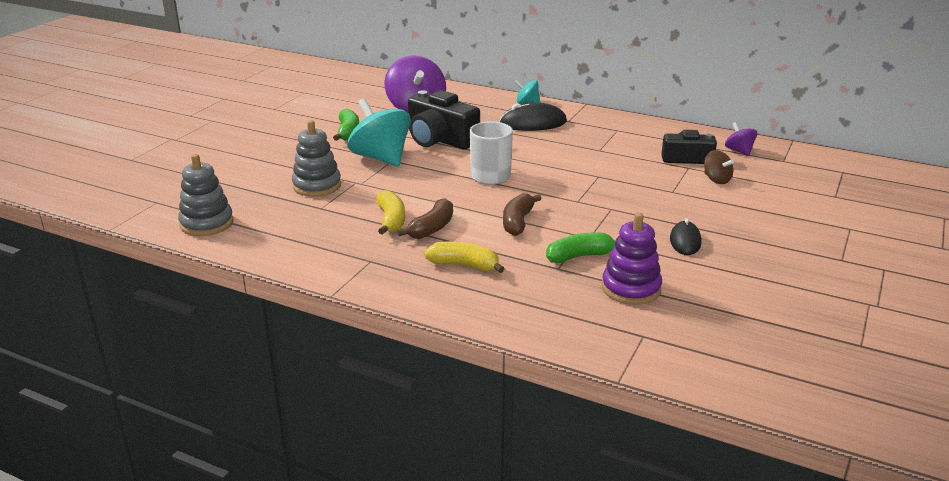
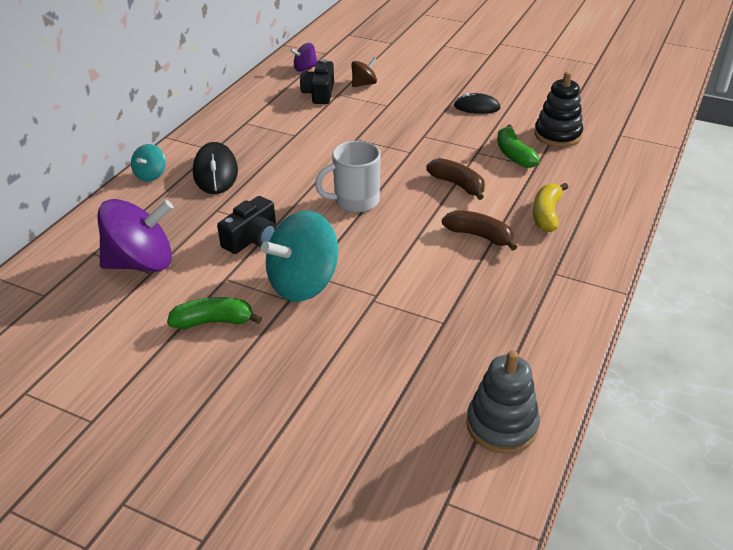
camera: 90 degrees left, 10 degrees up
(317, 186) = (385, 333): grey stacking toy -> none
(391, 220) = (467, 264): yellow banana -> none
(440, 139) = (252, 238): black camera -> black camera, size x0.64
(518, 222) = (457, 185): brown banana -> brown banana turned 150 degrees counterclockwise
(631, 288) = (557, 135): purple stacking toy -> black stacking toy

